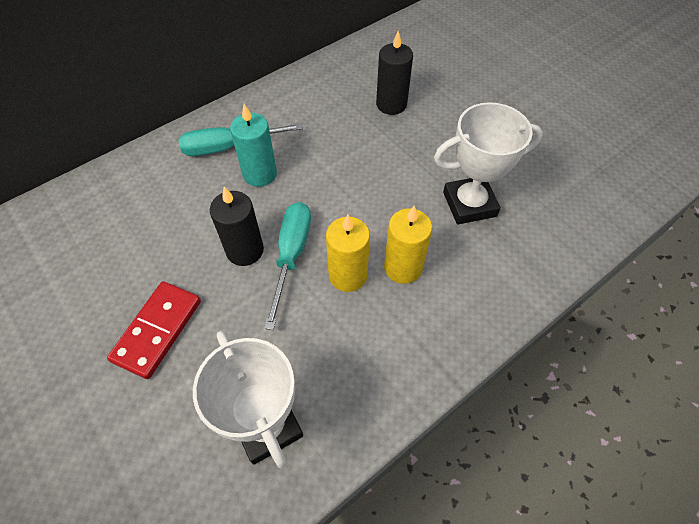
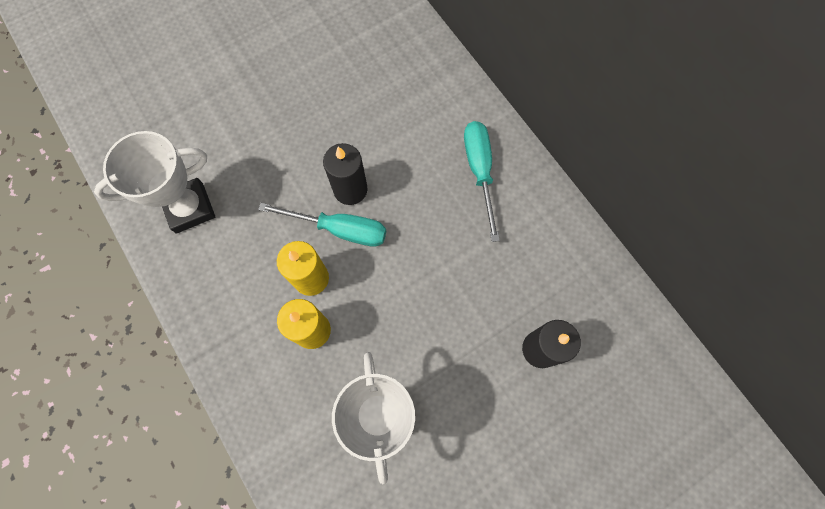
camera: 95 degrees right, 15 degrees up
(157, 330) = (282, 126): red domino -> none
(260, 174) = (441, 202): turquoise candle -> none

